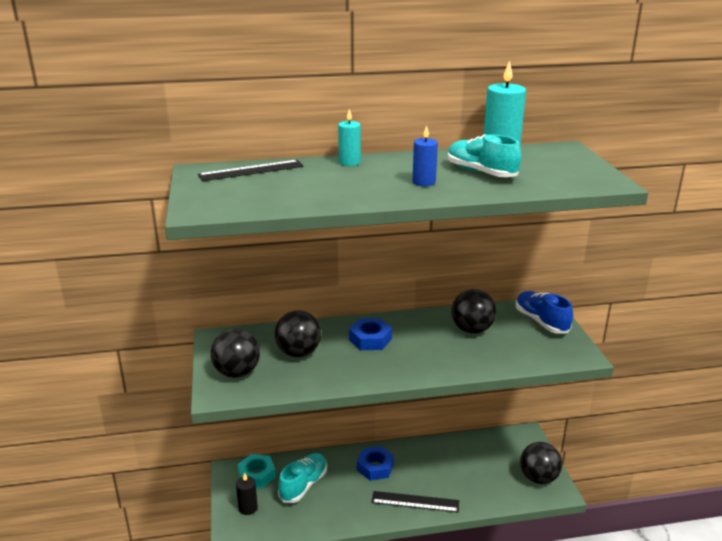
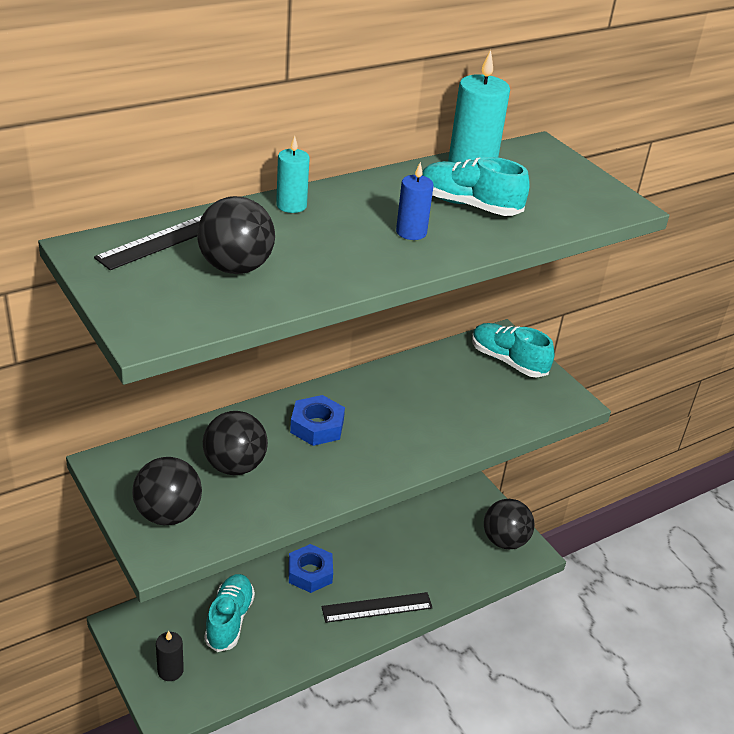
camera: 25 degrees left, 10 degrees up
(257, 475) = (161, 621): turquoise nut -> none
(472, 330) = (434, 388): black ball -> black ball (236, 267)
(541, 322) = (508, 361): blue shoe -> turquoise shoe

